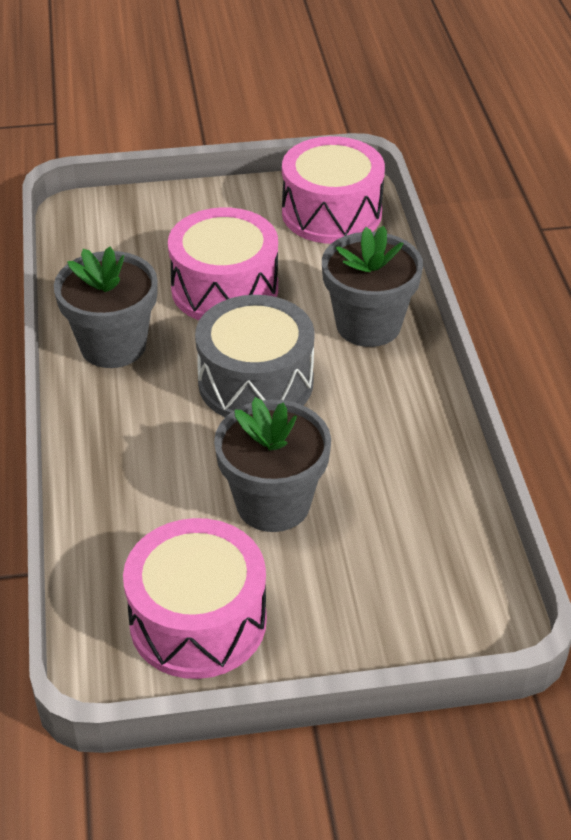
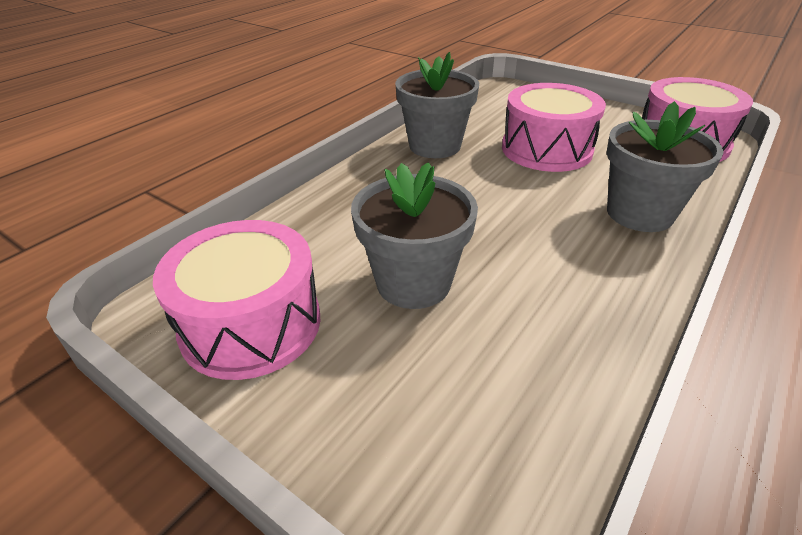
camera: 45 degrees right, 5 degrees down
(255, 382) = (502, 204): grey drum -> none

